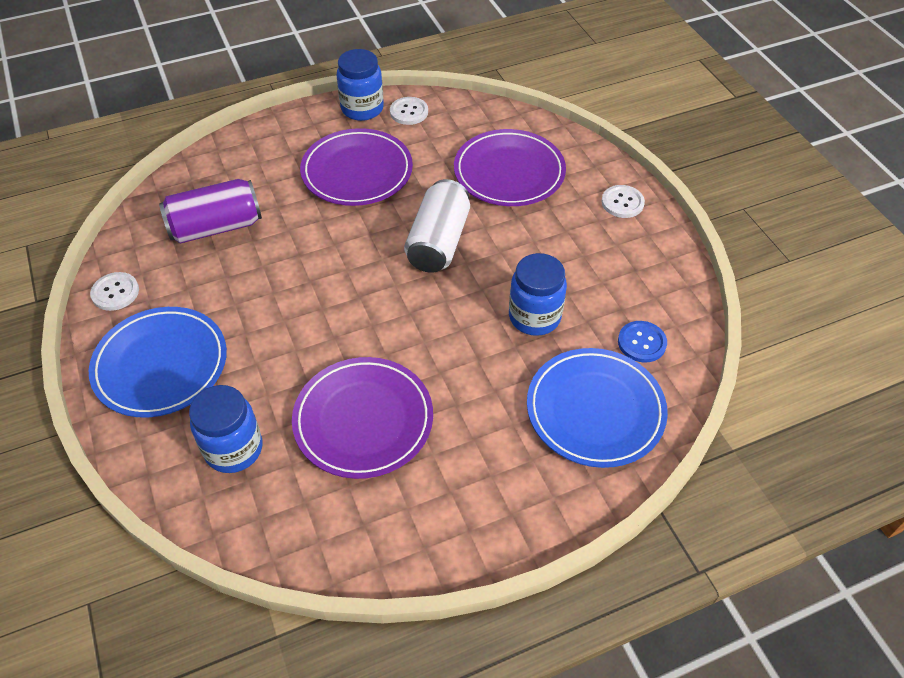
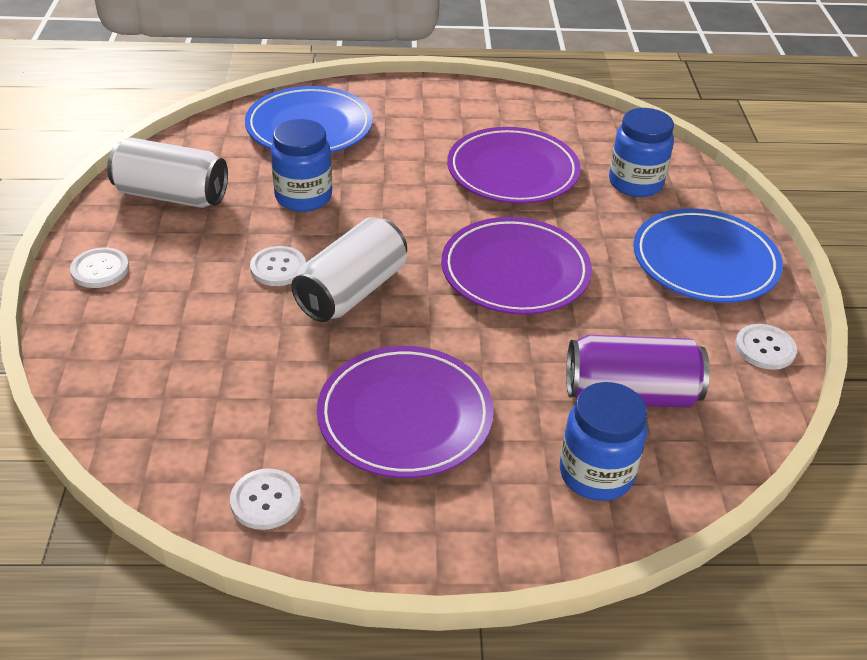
camera: 160 degrees left, 10 degrees down
(362, 109) = (339, 536): blue jar -> blue jar (596, 474)
(503, 244) = (278, 268): none -> white button
(509, 172) = (198, 348): purple plate -> purple plate (515, 271)
(639, 280) = (171, 196): none -> white can
(641, 342) = (223, 154): blue button -> none

